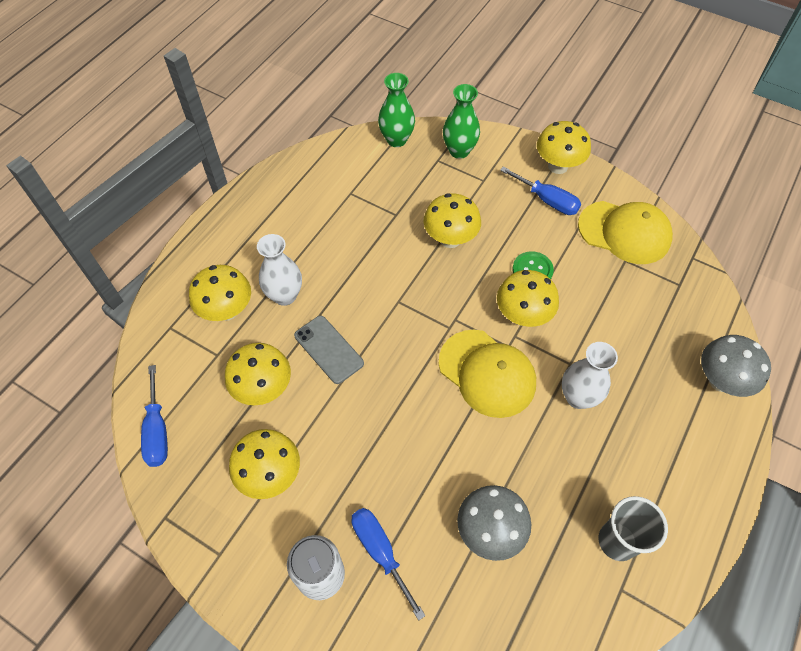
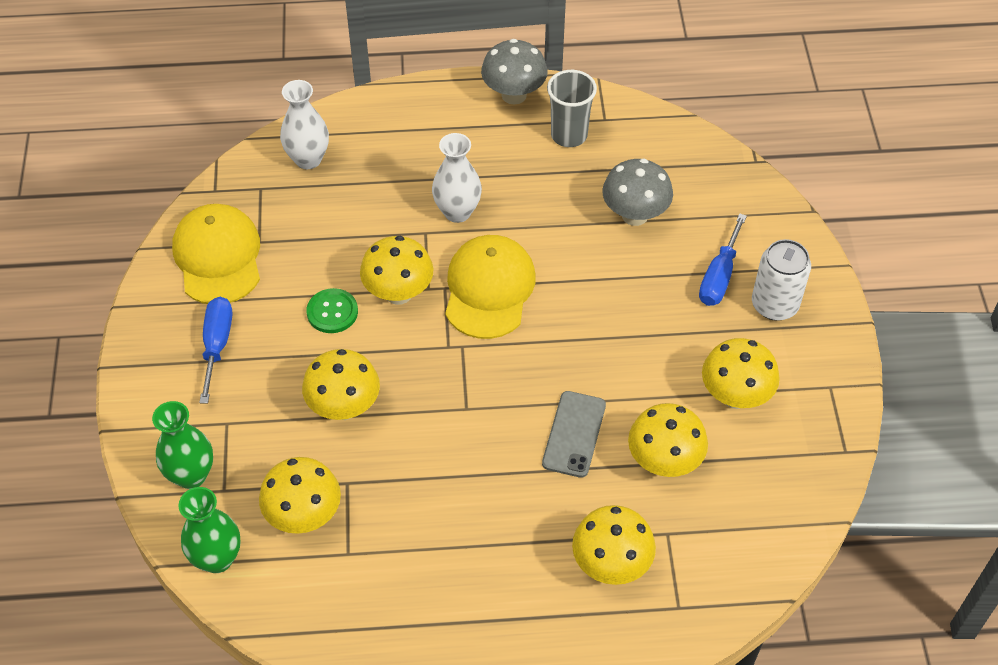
camera: 125 degrees left, 5 degrees down
(157, 431) = (786, 522): blue screwdriver -> none
(285, 295) = (546, 520): white vase -> white vase (308, 159)
(558, 166) = (151, 360): yellow mushroom -> yellow mushroom (304, 516)
(720, 381) = (356, 123): grey mushroom -> grey mushroom (514, 95)

